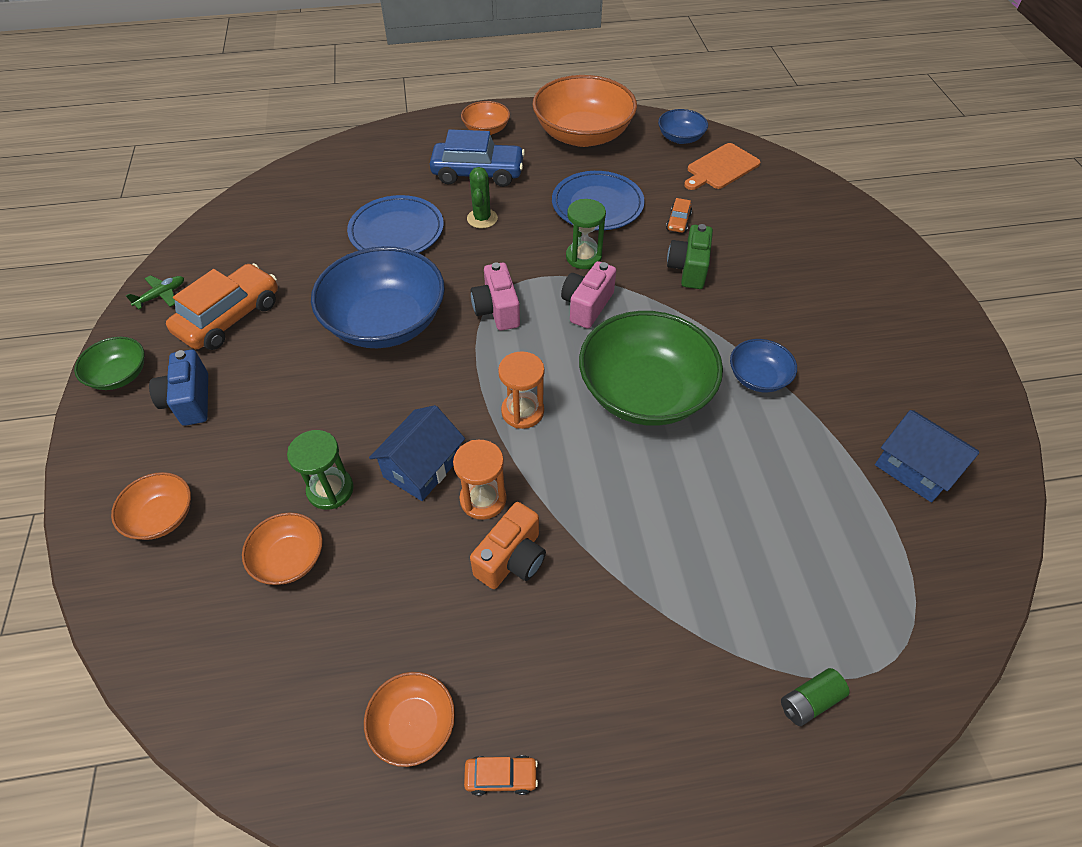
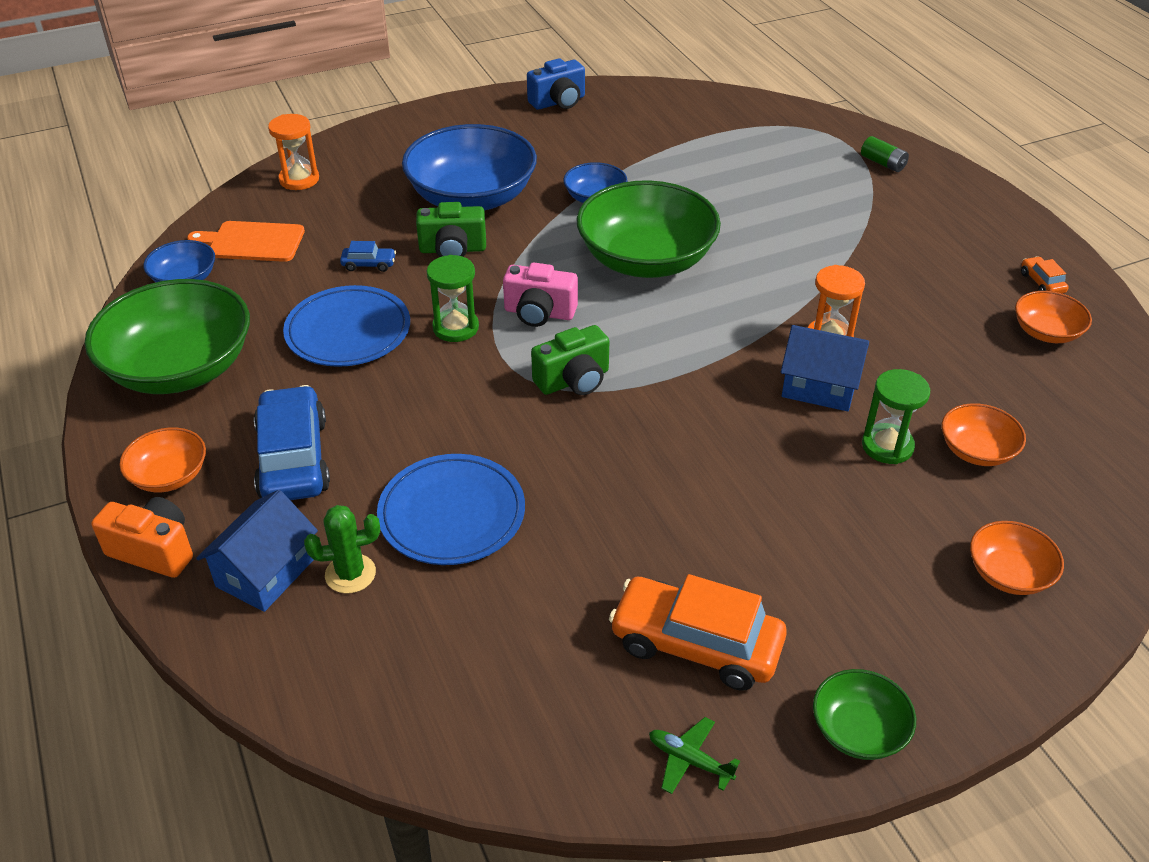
camera: 105 degrees left, 10 degrees down
(189, 400) = (852, 623): blue camera -> blue camera (558, 102)
(385, 322) = (634, 473): blue bowl -> blue bowl (472, 197)
(482, 218) = (401, 431): green cactus -> green cactus (350, 574)
(497, 310) = (574, 380): pink camera -> green camera
(512, 559) = (875, 309): orange camera -> orange camera (154, 550)
(522, 411) = (712, 333): orange hourglass -> orange hourglass (299, 179)
(583, 135) = (180, 368): orange bowl -> green bowl
(678, 222) = (369, 264): orange car -> blue car
(721, 168) = (252, 242): orange cutting board -> orange cutting board turned 150 degrees clockwise
(914, 468) = (657, 124): blue house -> blue house (265, 572)

